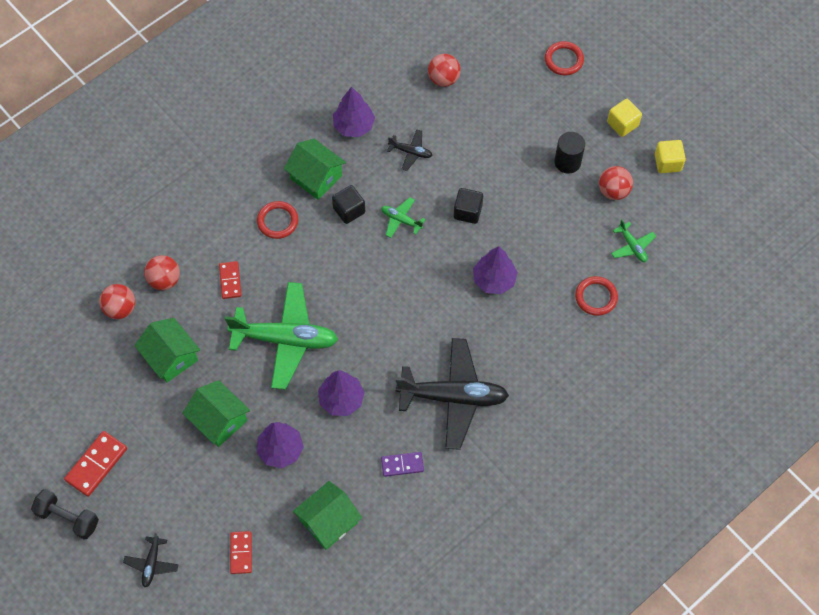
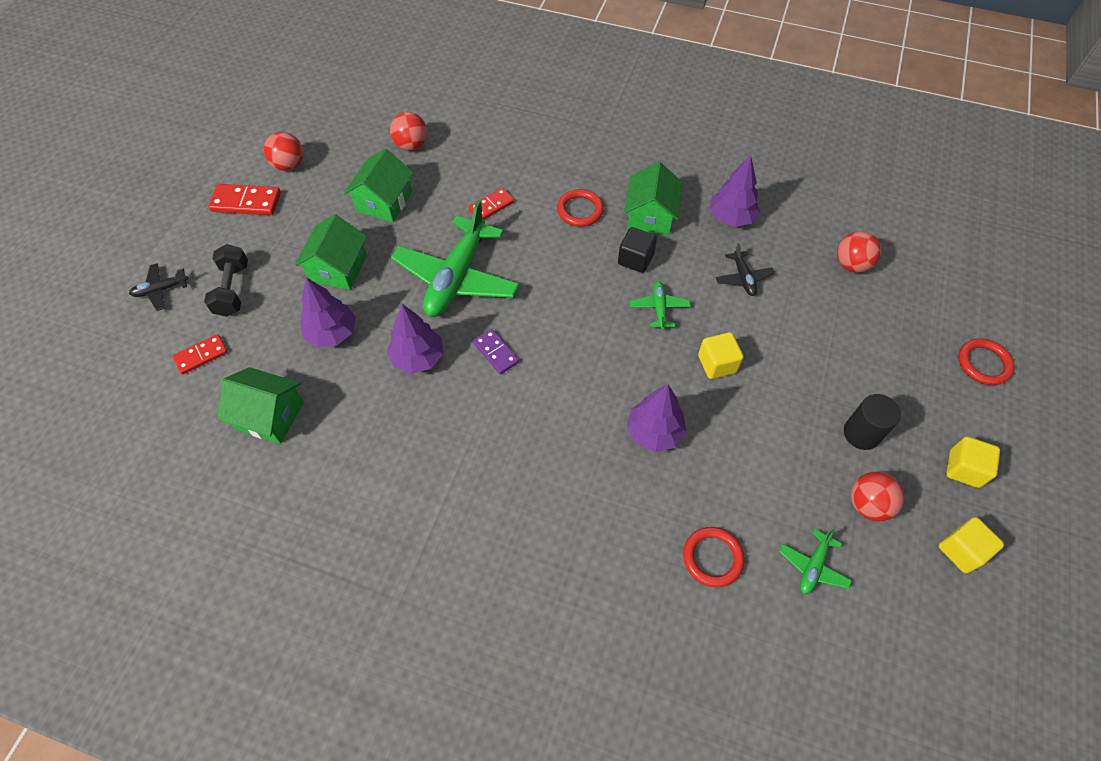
camera: 60 degrees right, 5 degrees down
(68, 518) = (183, 208): black dumbbell -> black dumbbell (232, 289)
(164, 280) = (460, 160): red ball -> red ball (289, 165)
(285, 339) = (457, 277): green plane -> green plane turned 45 degrees clockwise
(402, 465) = (371, 453): purple domino -> purple domino (495, 352)
(453, 397) = (482, 463): black plane -> none
(467, 211) = (717, 364): black cube -> yellow cube

